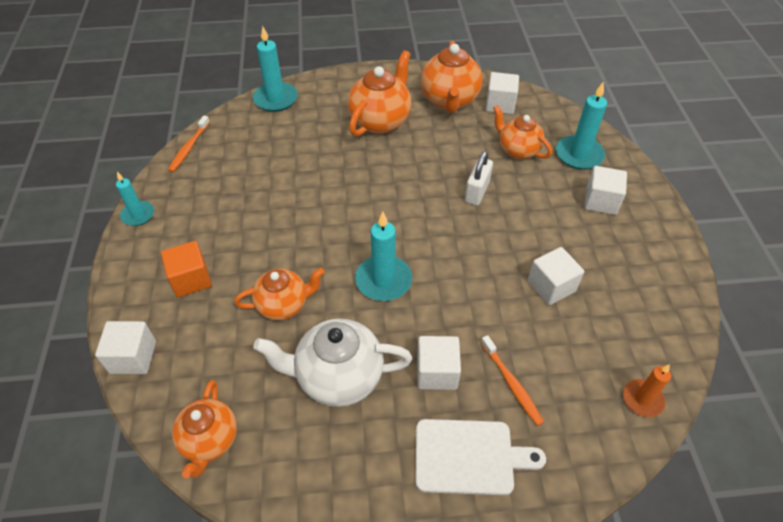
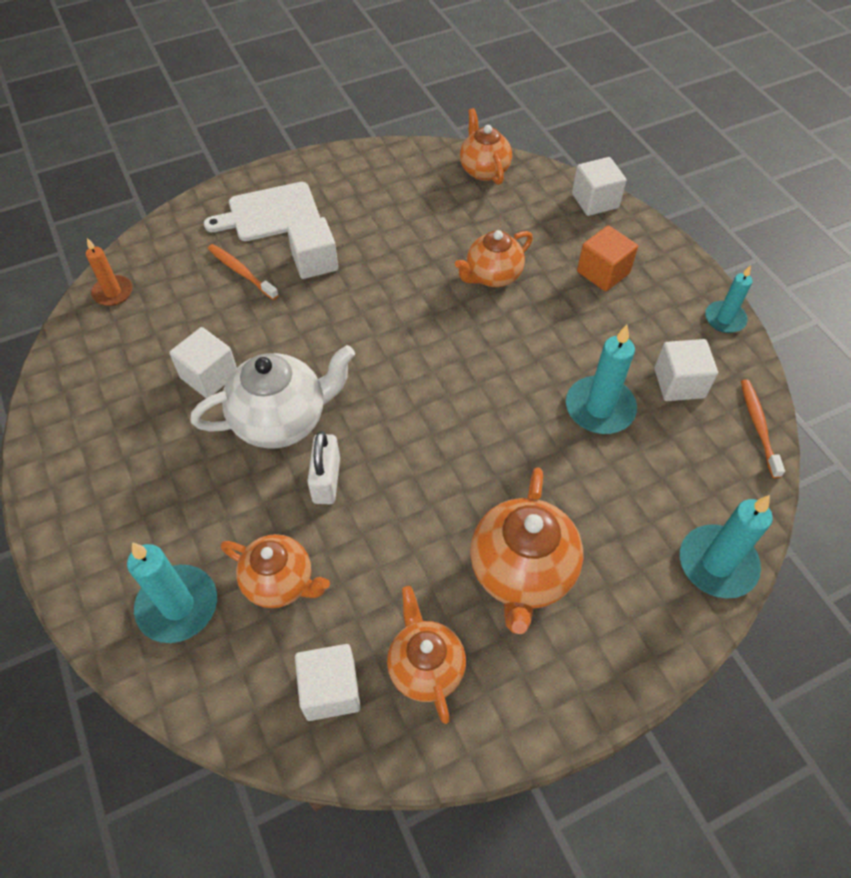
camera: 160 degrees right, 5 degrees up
(338, 377) = (404, 235): white teapot -> white teapot (281, 420)
(383, 280) = (402, 328): turquoise candle -> turquoise candle (599, 408)
(449, 100) = (425, 667): orange teapot -> orange teapot, size x0.67
(601, 201) = (144, 520): white cube -> white cube (679, 383)

